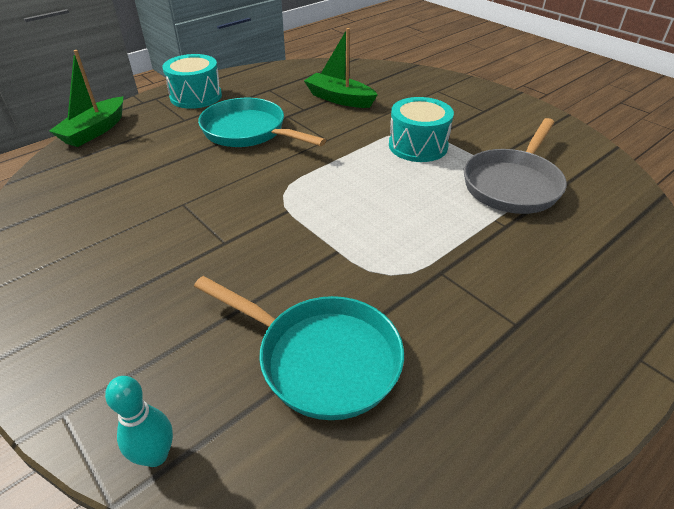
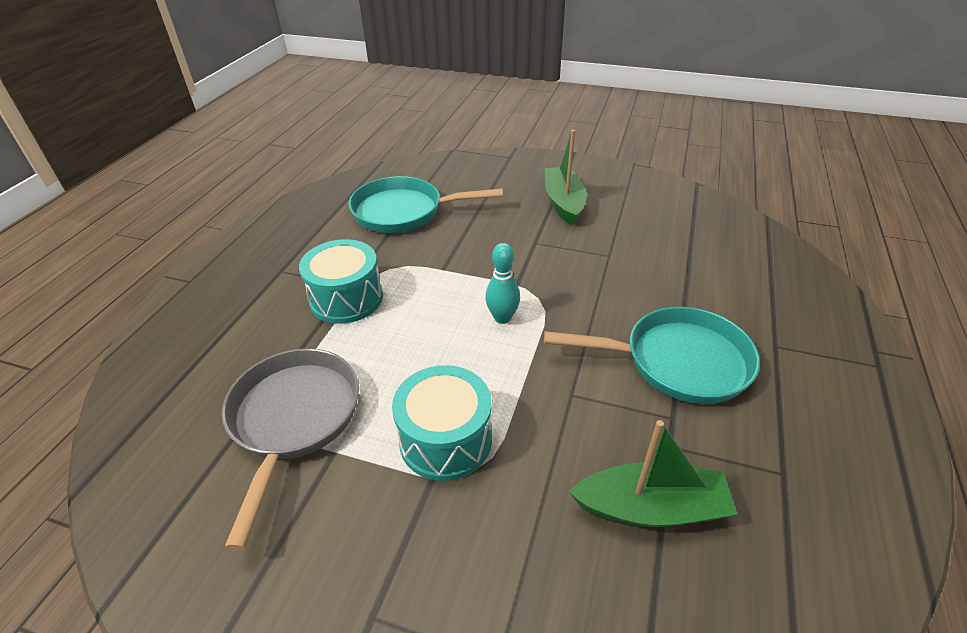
camera: 150 degrees right, 0 degrees up
(95, 131) = (823, 286): green boat -> green boat (563, 203)
(155, 455) = (452, 162): turquoise bowling pin -> turquoise bowling pin (502, 318)
(196, 96) = (843, 396): turquoise drum -> turquoise drum (346, 298)

